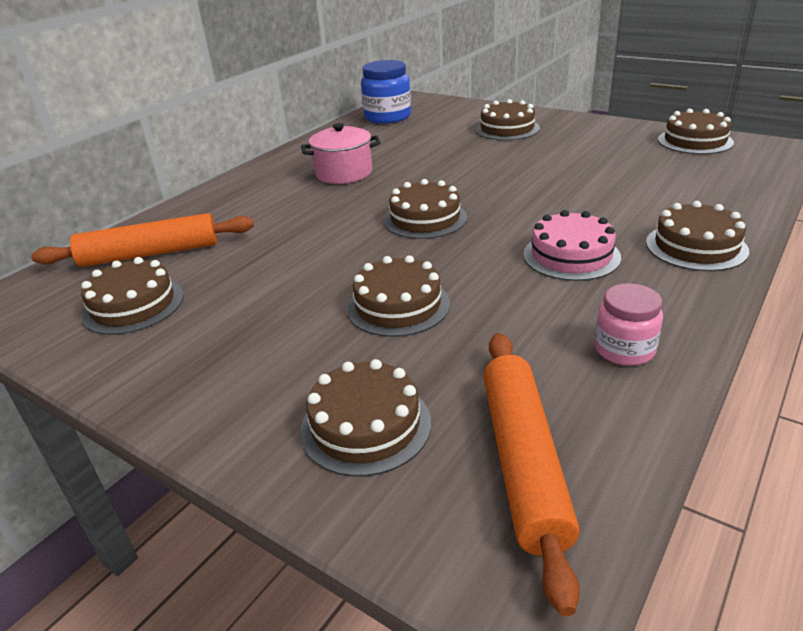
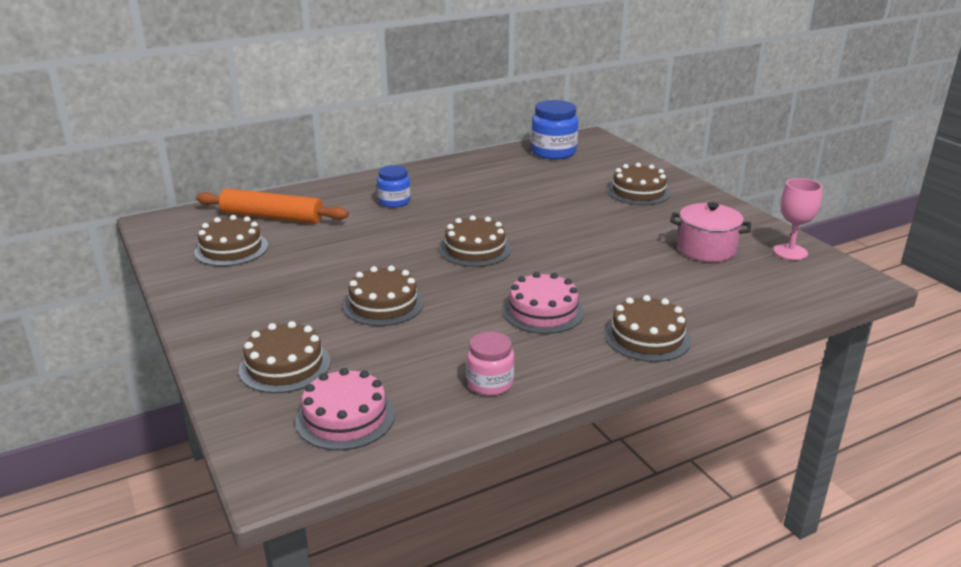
camera: 25 degrees right, 5 degrees down
(281, 199) = (394, 202): none -> blue jar
(344, 173) = (461, 194): pink pot -> pink pot (706, 249)
(523, 462) = (345, 417): orange rolling pin -> pink cake
(695, 141) = (790, 252): brown cake -> pink goblet

